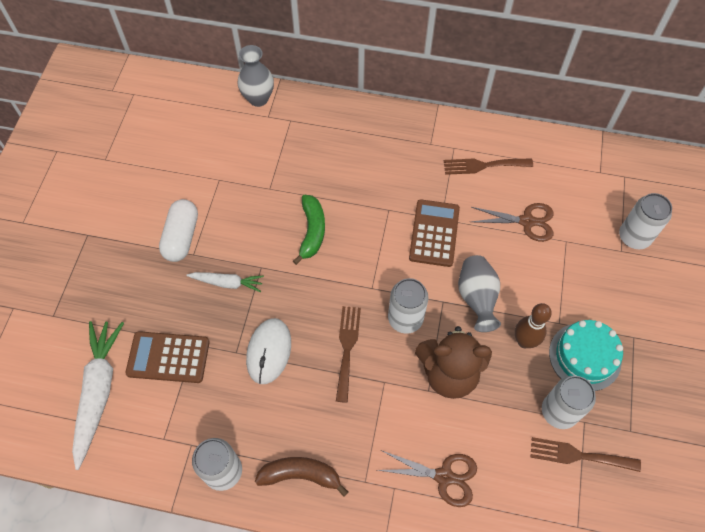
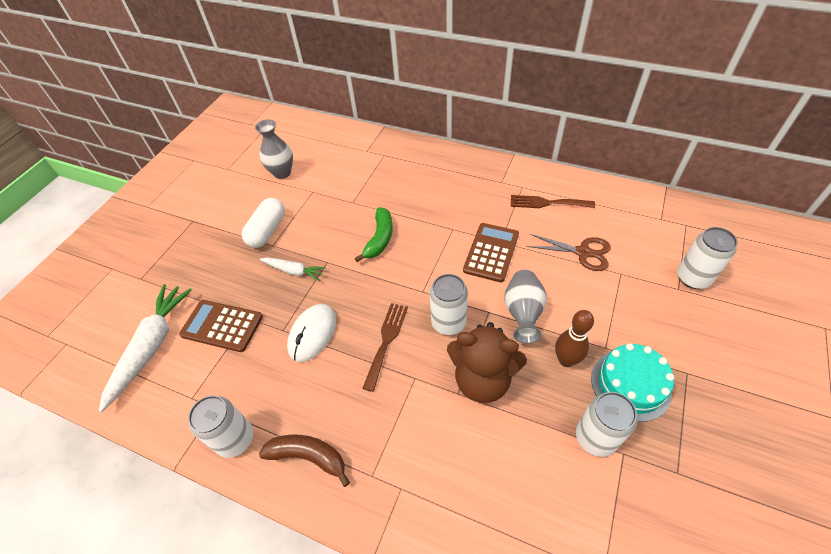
camera: 15 degrees right, 10 degrees down
(258, 99) = (362, 138): grey vase -> grey vase (282, 173)
(444, 476) = (457, 486): brown scissors -> none
(578, 455) = (613, 490): brown fork -> none

